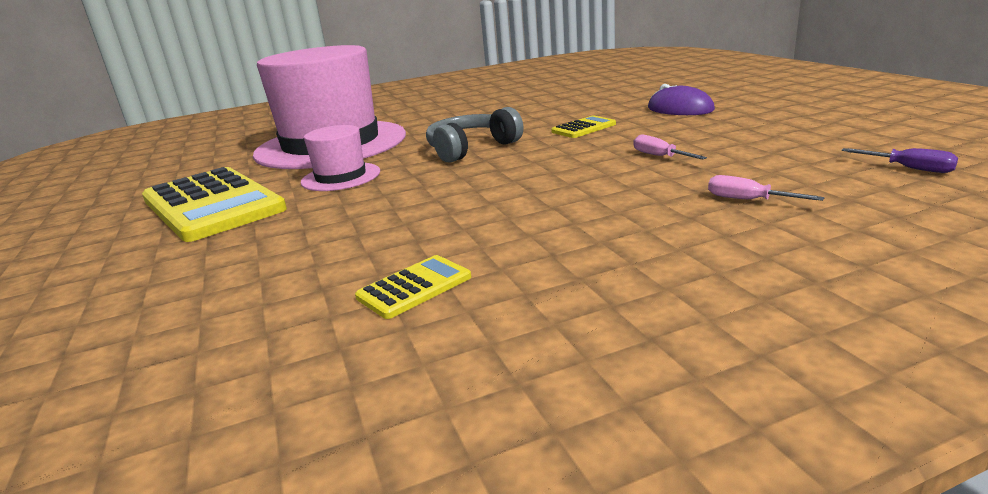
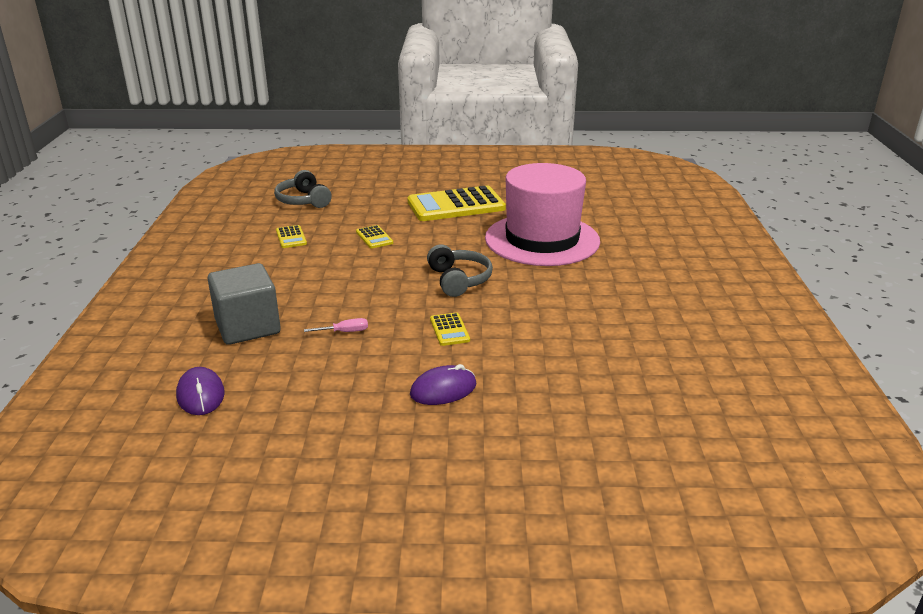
camera: 110 degrees right, 5 degrees up
(170, 360) = (303, 200): none -> grey headphones
(341, 177) = (457, 236): pink hat -> none
(372, 219) = (374, 237): none -> yellow calculator
(748, 200) = (248, 327): pink screwdriver -> grey cube
(908, 168) = (200, 395): purple screwdriver -> purple mouse

